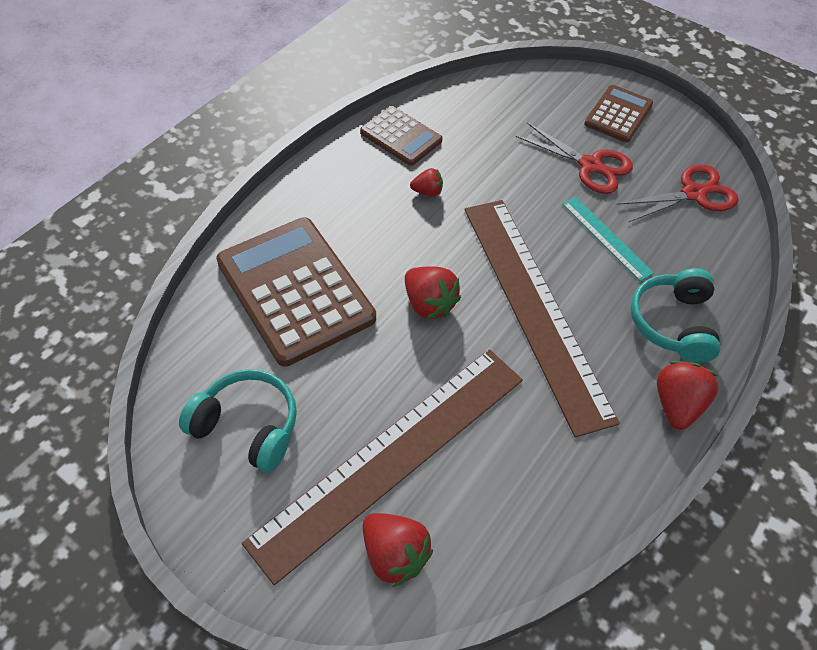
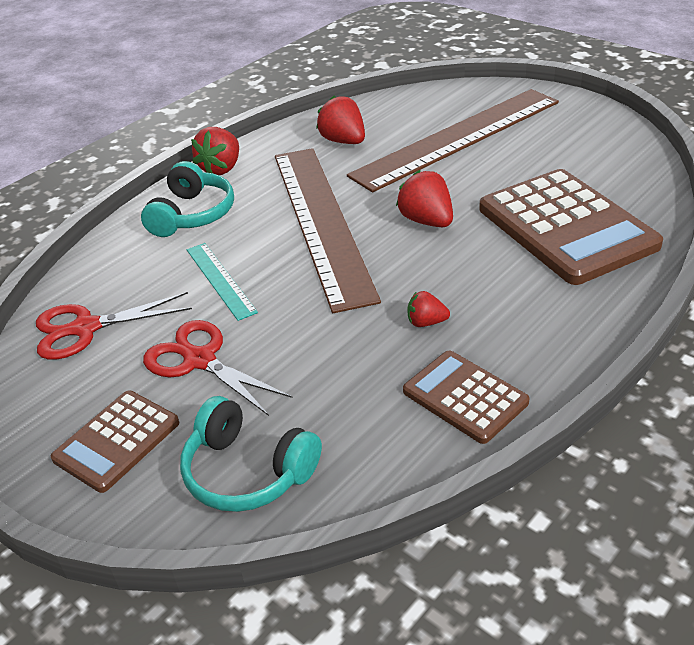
camera: 170 degrees left, 15 degrees down
(247, 426) = (577, 147): turquoise headphones -> turquoise headphones (247, 471)
(394, 555) = (453, 103): red strawberry -> red strawberry (343, 141)

